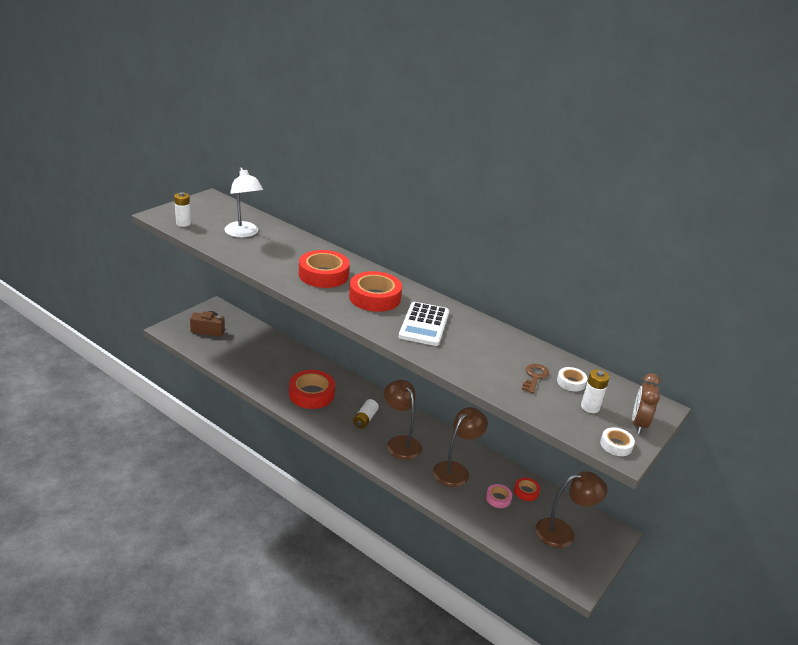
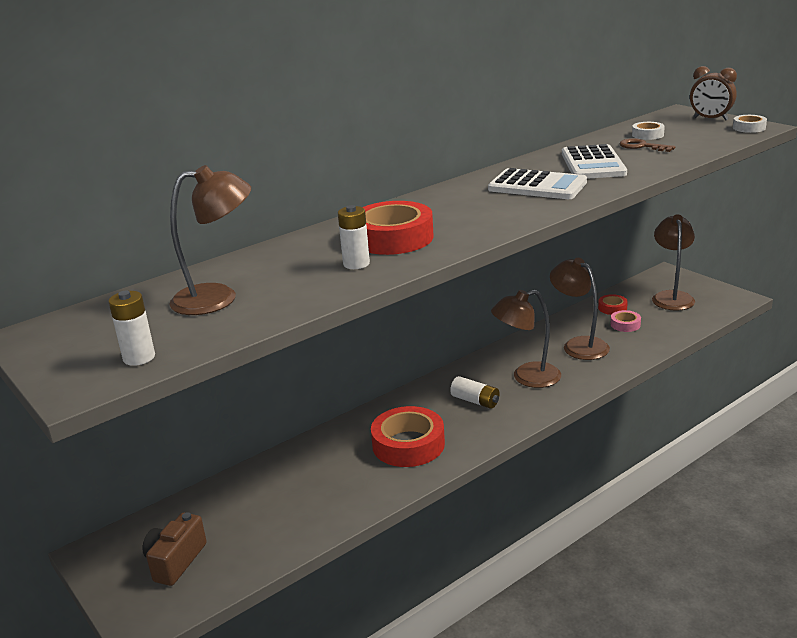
camera: 70 degrees left, 5 degrees down
(243, 233) = (218, 298): white lamp -> brown lamp
(374, 297) = (465, 209): red tape -> none
(481, 350) = (593, 164): none -> white calculator
(590, 407) = (690, 131): white battery -> white battery (356, 264)

